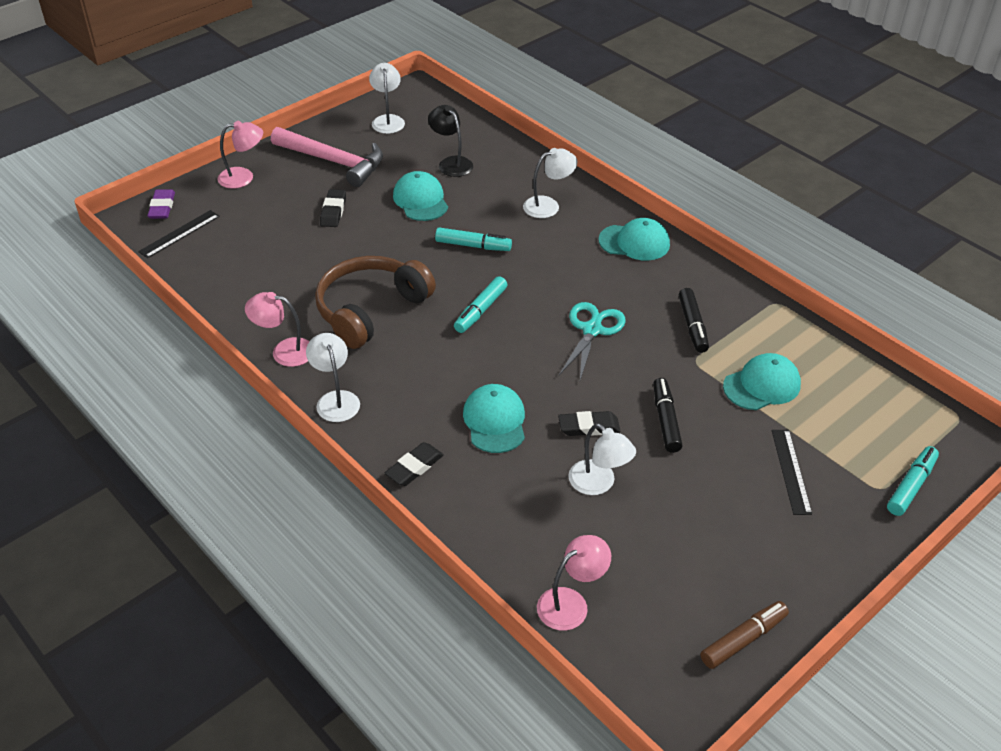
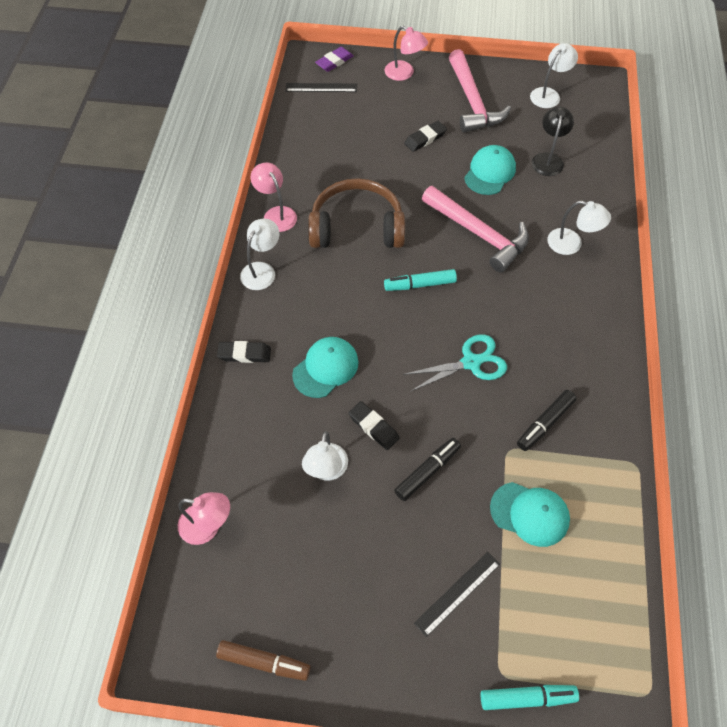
camera: 50 degrees right, 15 degrees up
(473, 246) = (478, 233): turquoise marker -> pink hammer
(634, 242) = (594, 323): turquoise cap -> none

